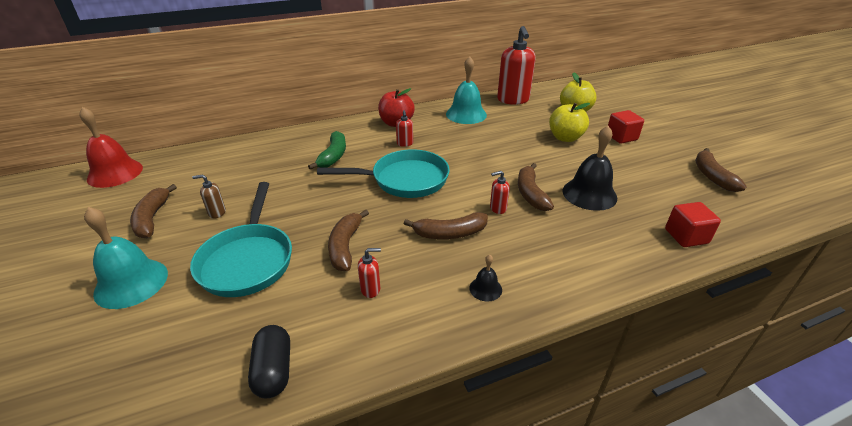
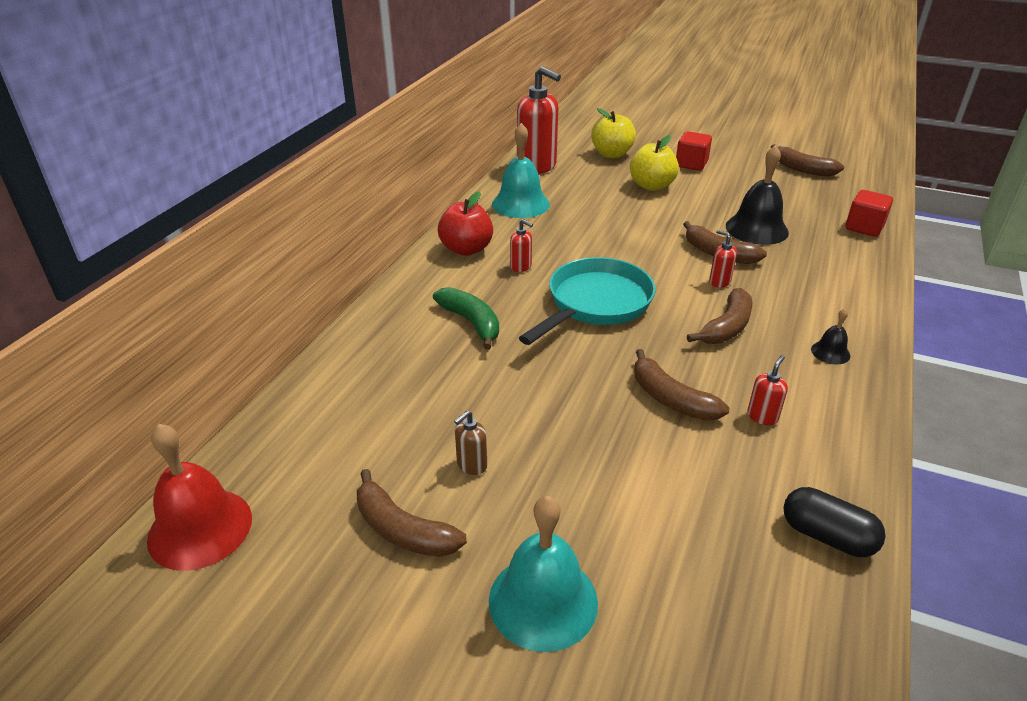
camera: 45 degrees left, 0 degrees up
(248, 260) = (613, 480): turquoise pan -> none
(497, 208) = (719, 282): red soap dispenser -> red soap dispenser turned 105 degrees clockwise

